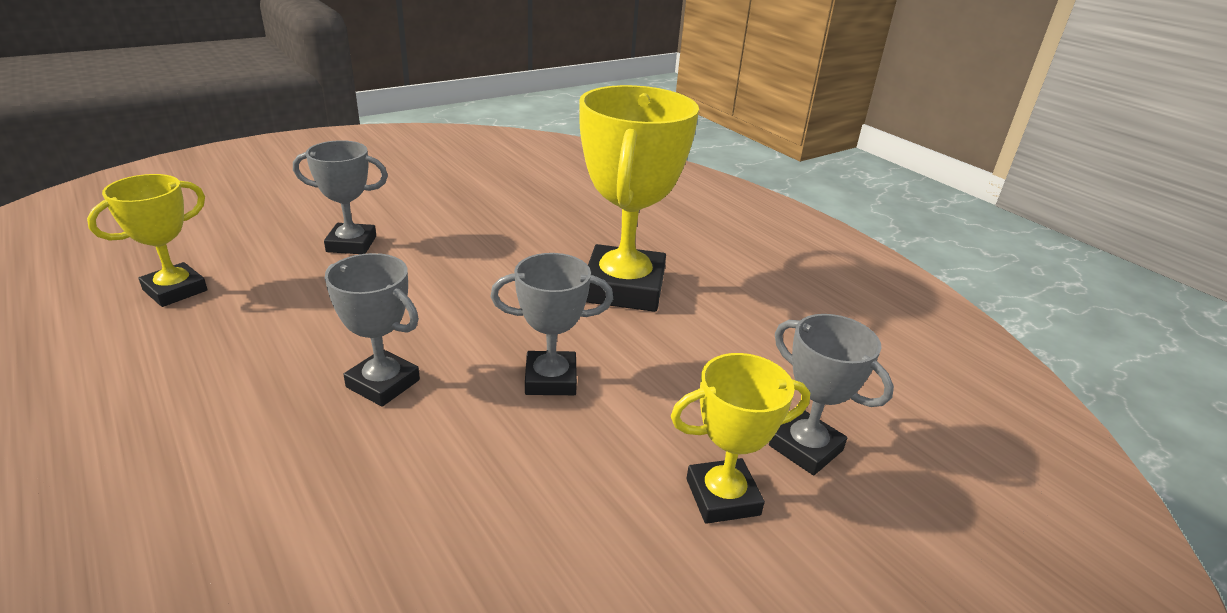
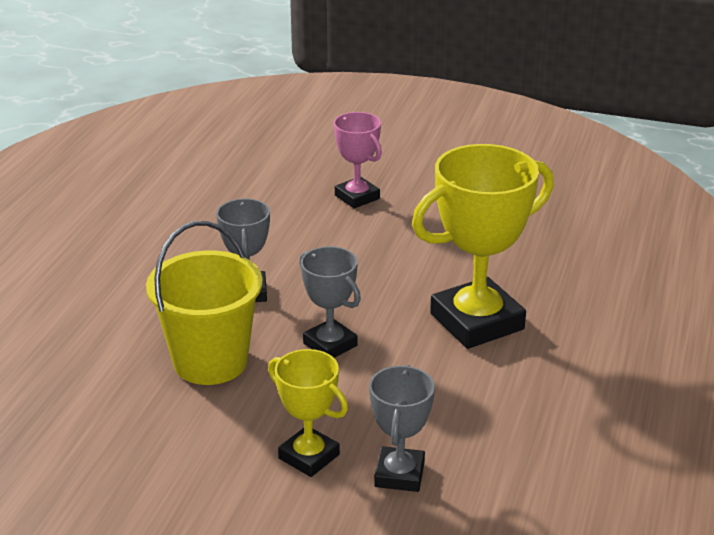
camera: 55 degrees right, 0 degrees up
(175, 290) = (229, 181): yellow trophy -> none
(351, 244) = (357, 197): grey trophy -> pink trophy
(465, 481) = (210, 362): none -> yellow bucket

